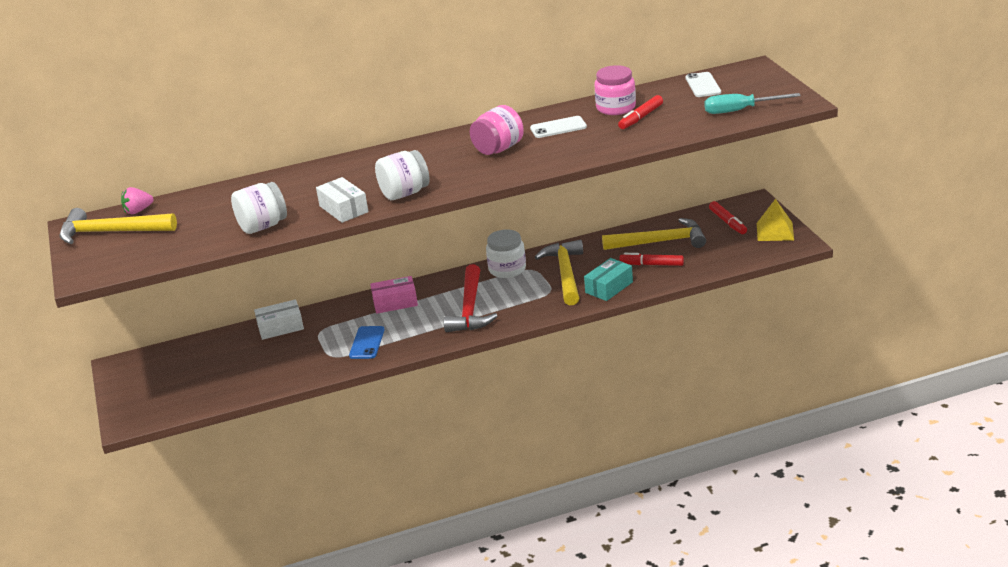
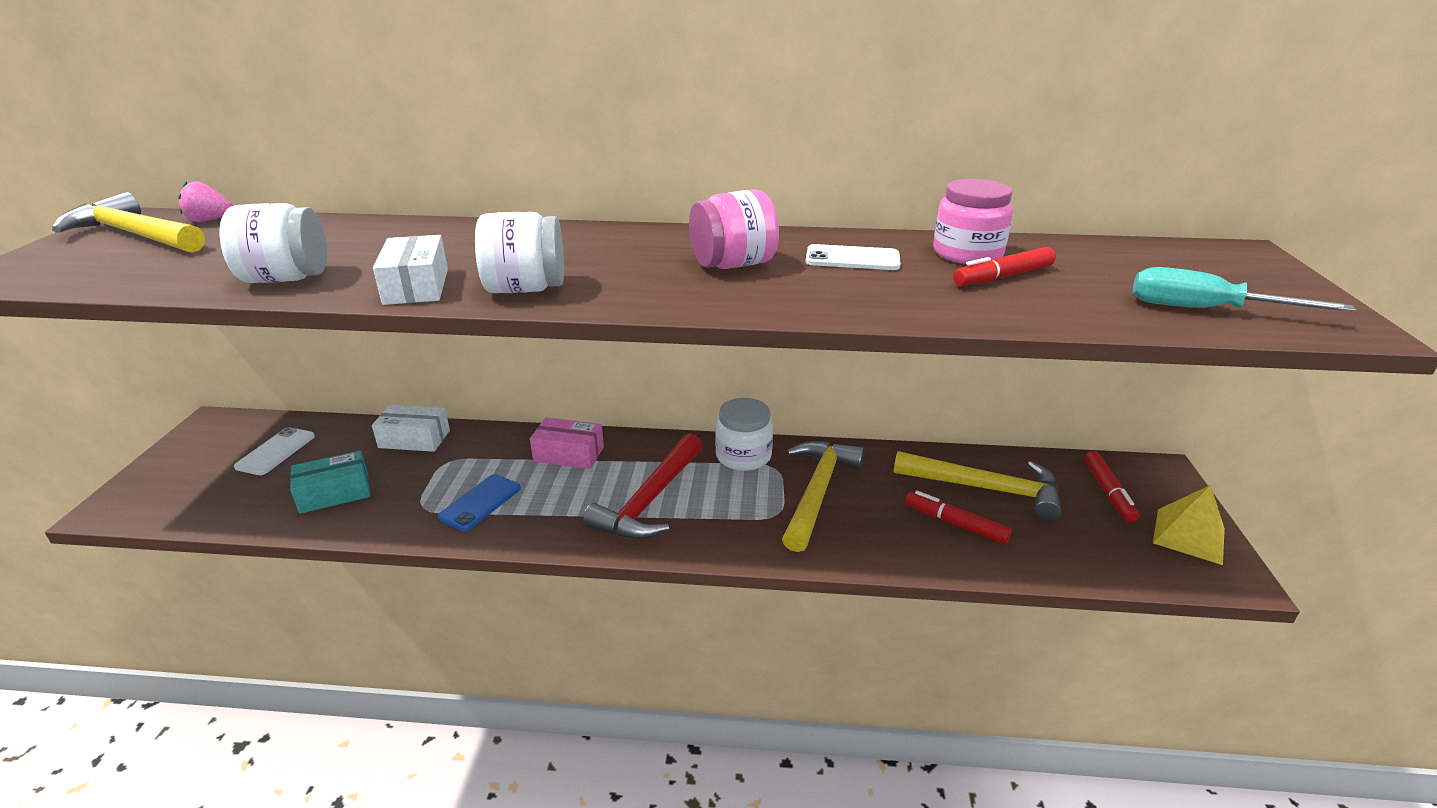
camera: 20 degrees right, 0 degrees up
(609, 287) = (868, 540): turquoise box -> turquoise box (334, 493)
(703, 85) = (1139, 256): white phone -> white phone (276, 451)

